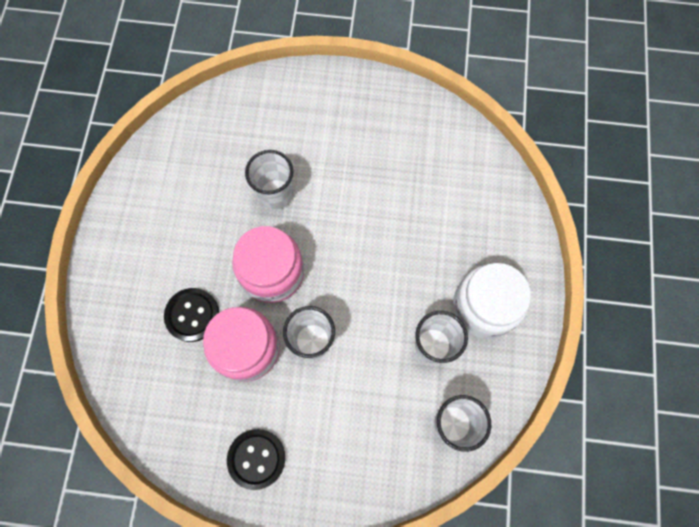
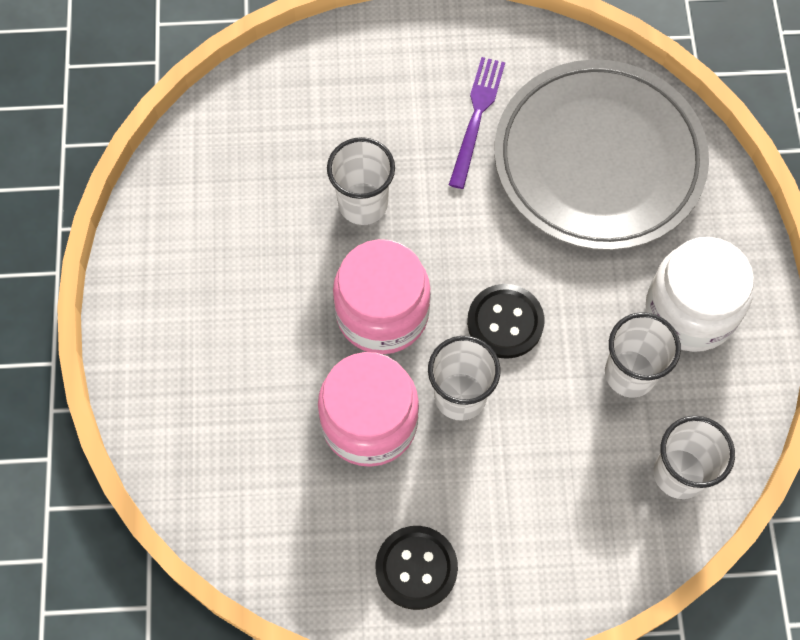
camera: 10 degrees left, 5 degrees down
(192, 315) = (280, 390): black button -> black button (505, 322)
(365, 146) = (476, 117): none -> purple fork
(442, 190) = (598, 160): none -> grey plate

